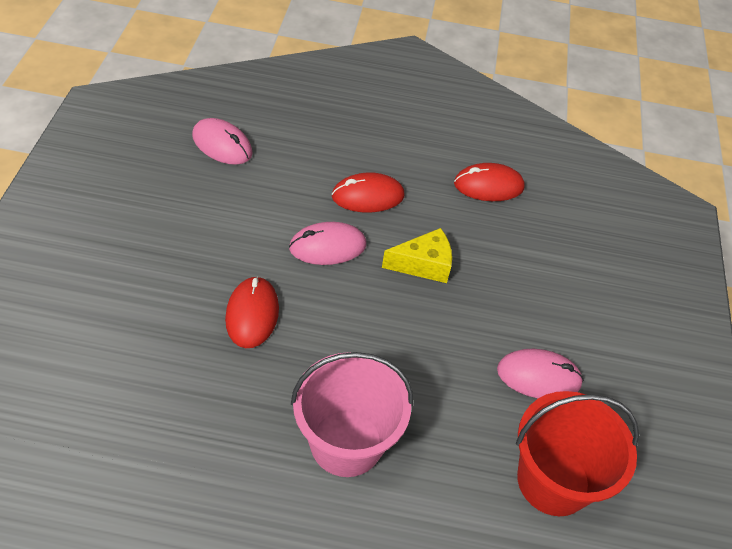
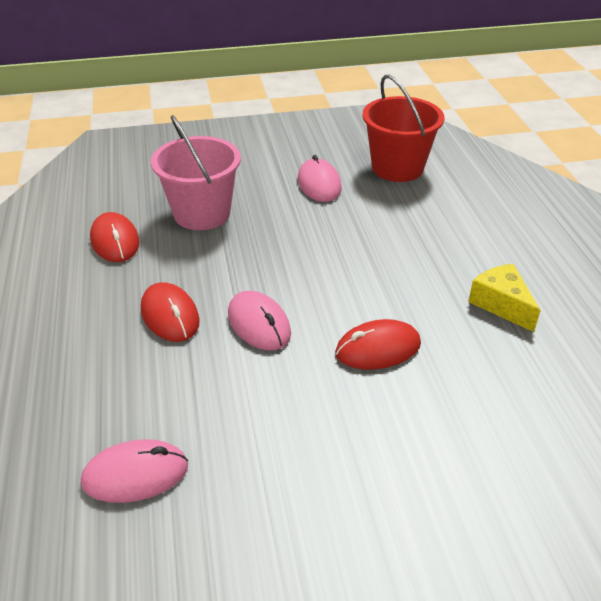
camera: 105 degrees left, 10 degrees down
(222, 144) = (135, 474): pink mouse -> pink mouse turned 60 degrees clockwise
(346, 443) = (452, 257): pink bucket -> pink bucket (202, 213)
(423, 265) = (244, 258): yellow cheese -> yellow cheese (501, 304)

